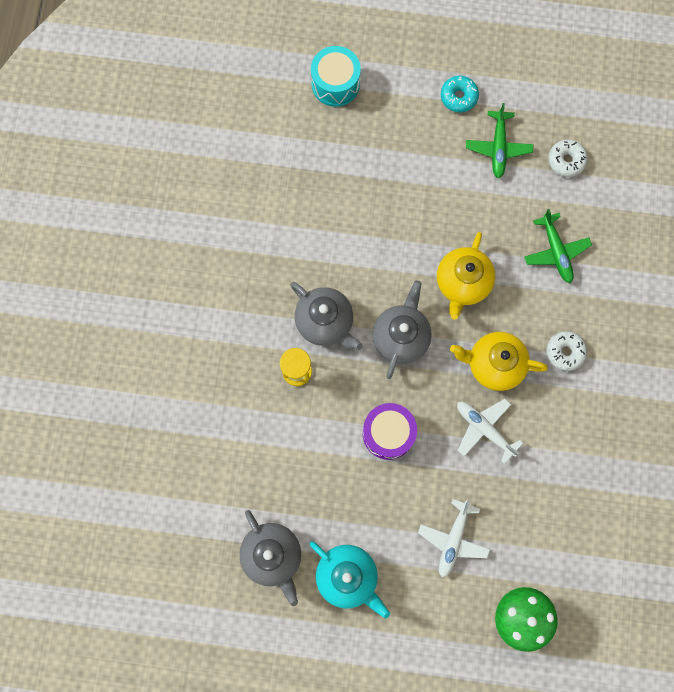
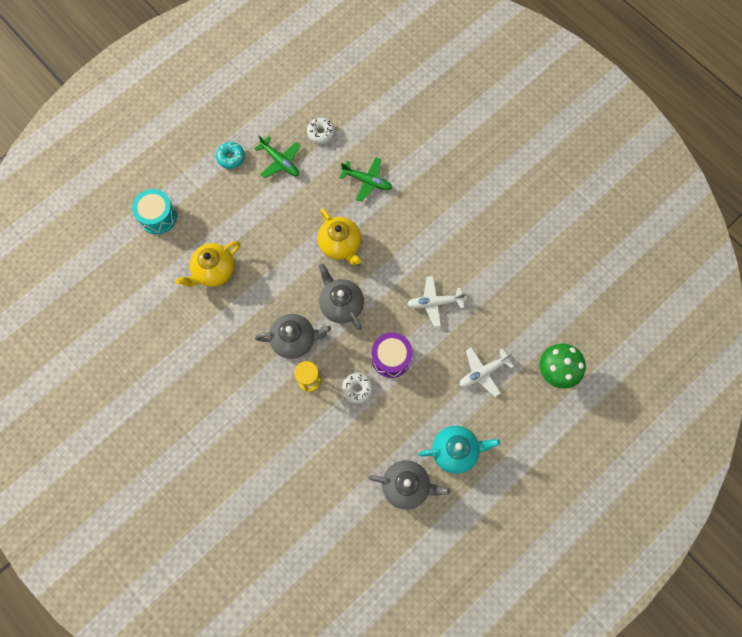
camera: 50 degrees left, 5 degrees down
(453, 539) = (483, 372): white plane -> white plane turned 90 degrees clockwise
(493, 364) = (402, 267): yellow teapot -> yellow teapot (214, 271)
(565, 352) = (428, 224): white donut -> white donut (357, 389)

